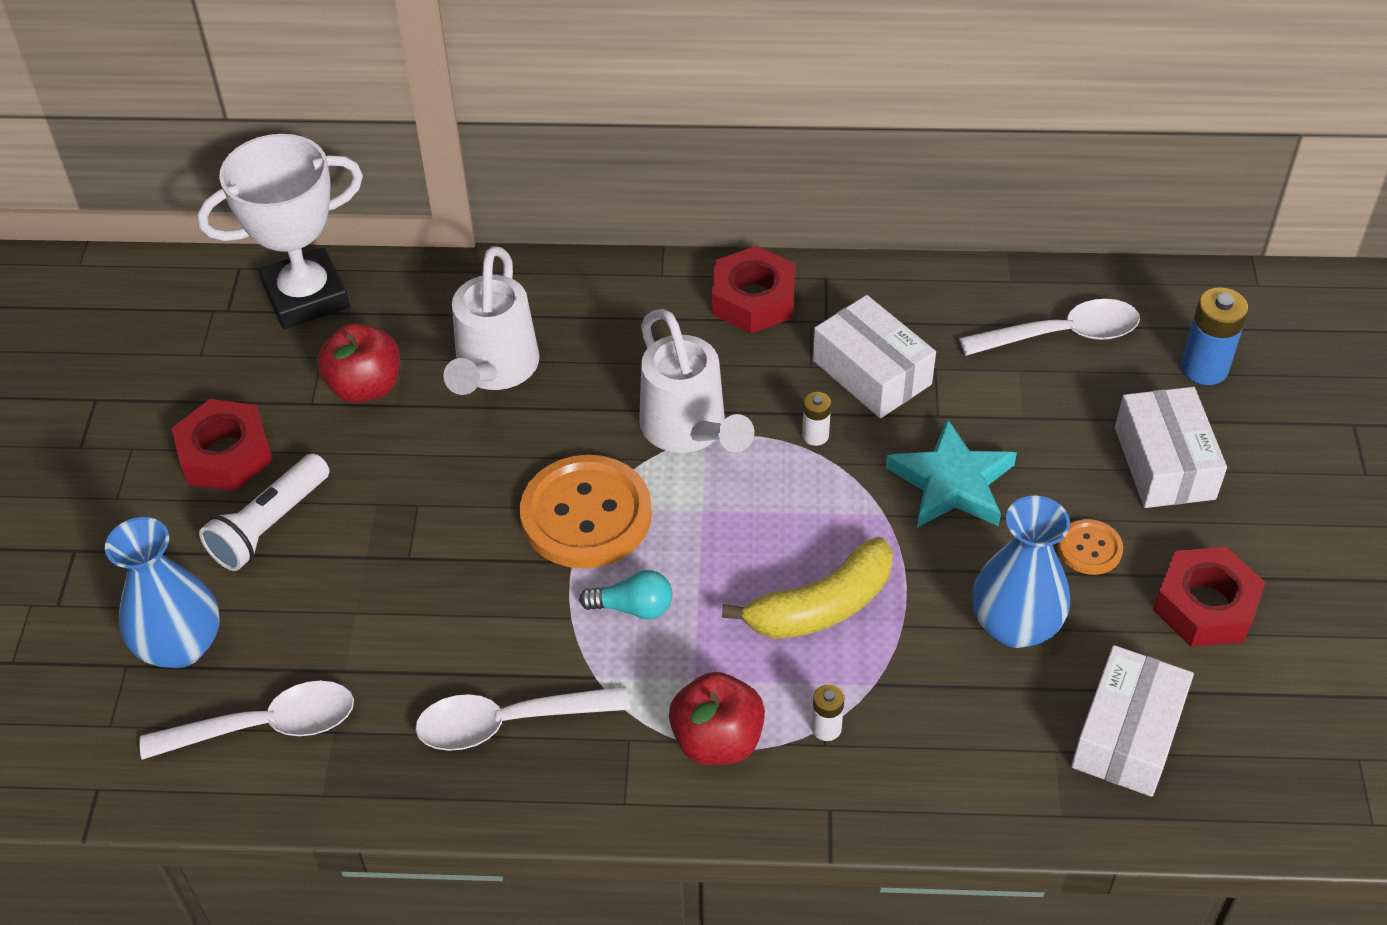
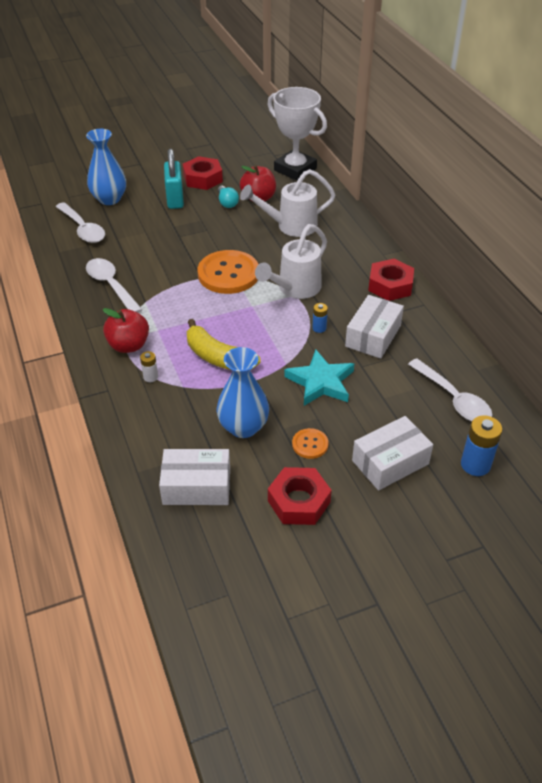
camera: 65 degrees right, 5 degrees down
(269, 525) = (175, 199): white flashlight -> turquoise padlock
(633, 607) = (186, 301): turquoise light bulb -> turquoise light bulb (227, 203)
(815, 435) = (319, 328): white battery -> blue battery

